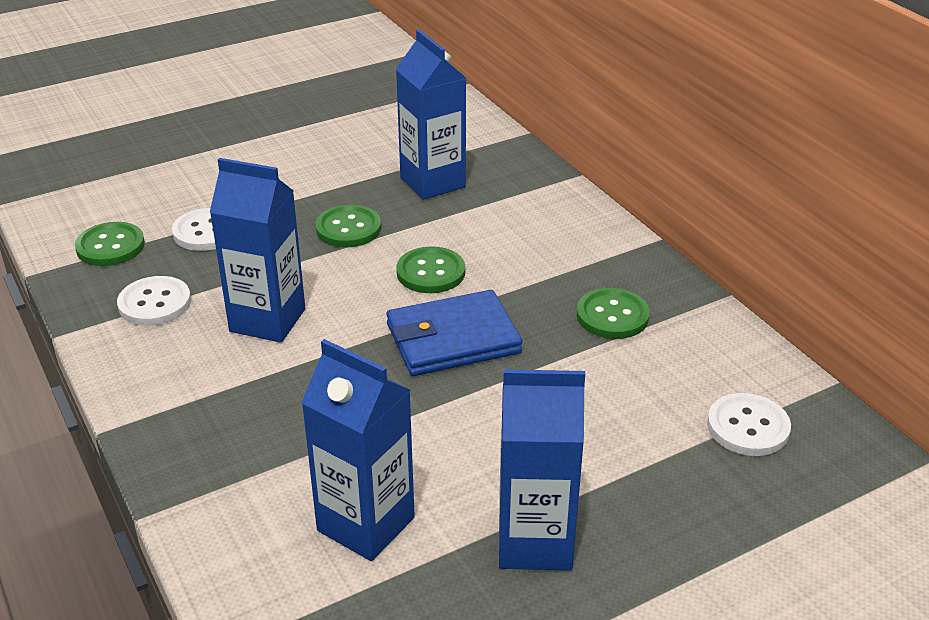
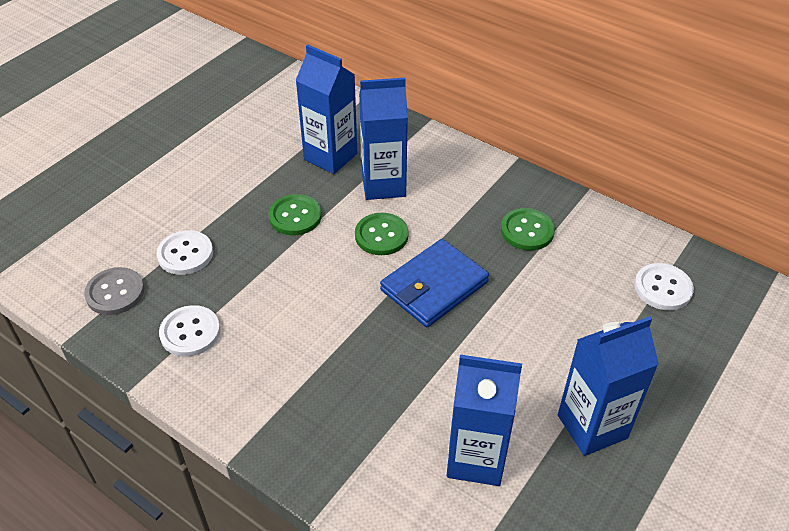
camera: 25 degrees left, 10 degrees up
(110, 246) = (115, 292): green button -> grey button
(267, 320) = (290, 317): blue carton -> blue carton (383, 185)

